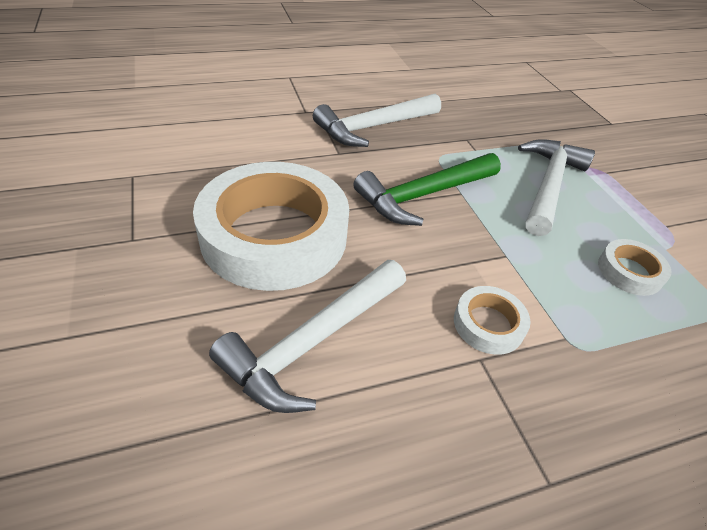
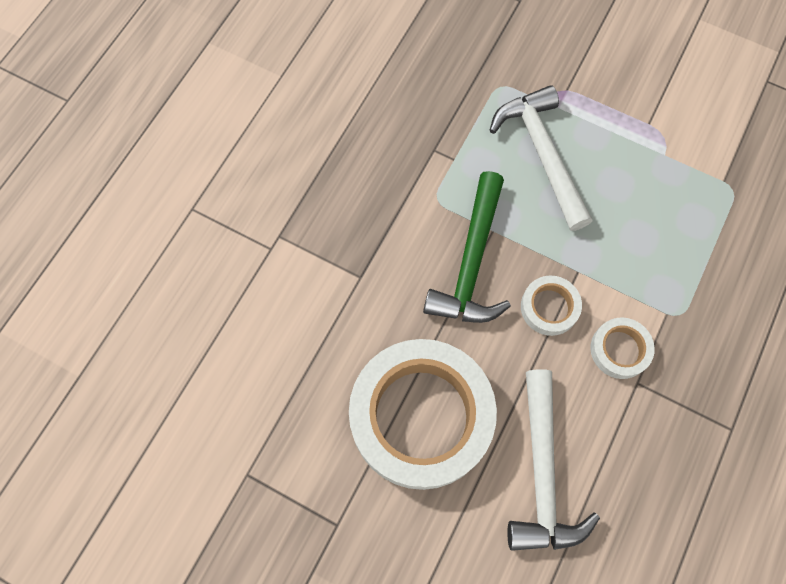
camera: 40 degrees left, 25 degrees up
(374, 127) = (349, 211): white hammer -> none
(629, 271) = (660, 206): white tape -> white tape (549, 307)

